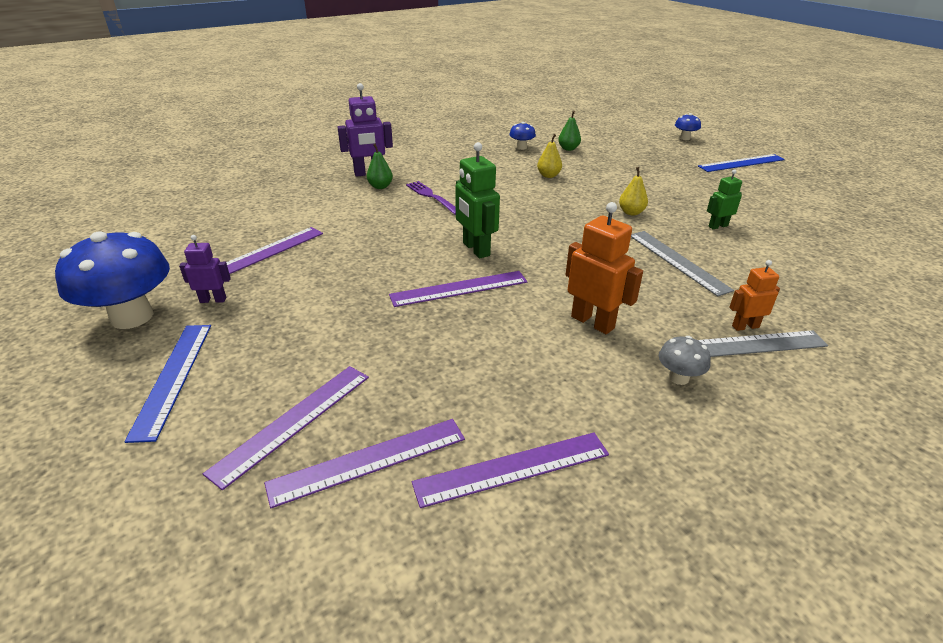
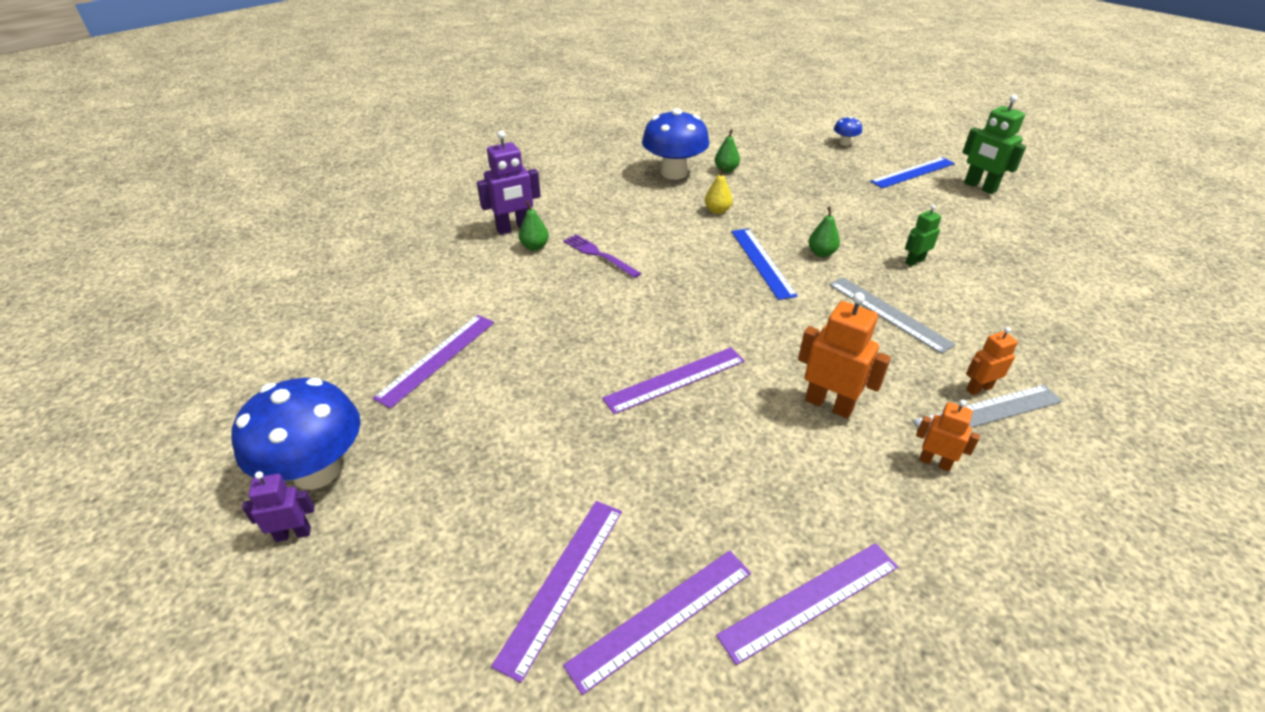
camera: 10 degrees left, 5 degrees up
(173, 377) = (402, 547): blue ruler -> blue ruler (762, 262)
(213, 300) = (404, 433): purple robot -> purple robot (293, 534)
(475, 249) = (674, 323): green robot -> green robot (979, 187)
(521, 147) = (674, 173): blue mushroom -> blue mushroom, size x2.21
(631, 212) = (821, 253): yellow pear -> green pear
(678, 378) = (934, 462): grey mushroom -> orange robot

